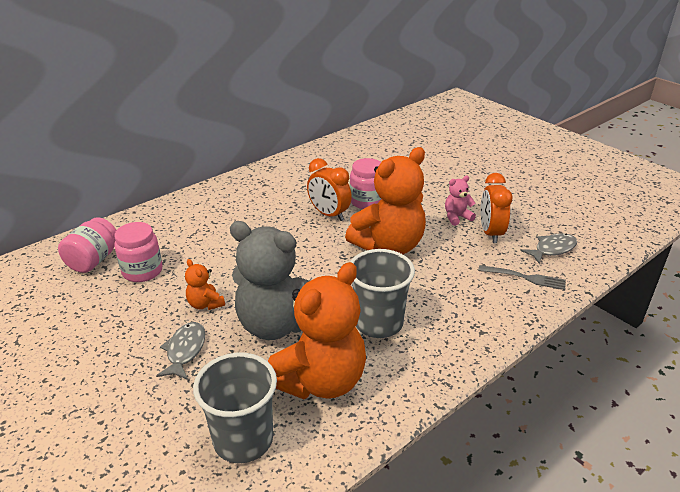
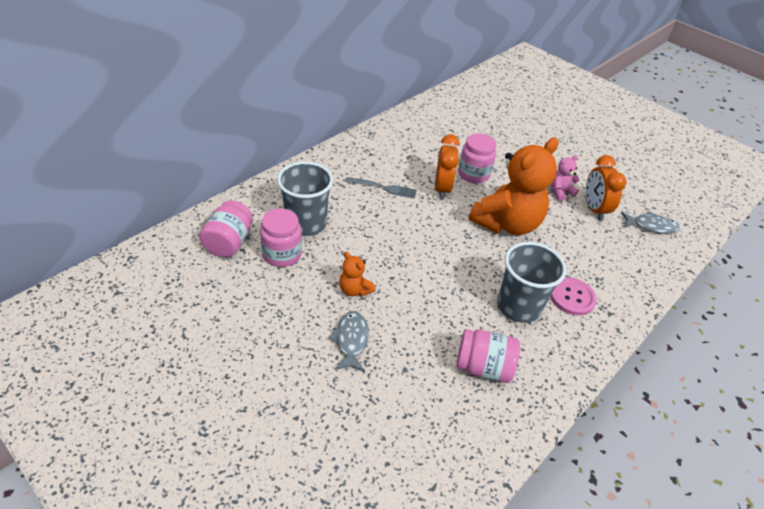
camera: 10 degrees left, 10 degrees up
(243, 440) = (432, 429): grey cup -> grey cup (306, 223)
(276, 324) = (427, 310): grey teddy bear -> none
(320, 381) = (483, 367): orange teddy bear -> pink jar
(329, 214) = (442, 189): orange clock -> orange clock turned 120 degrees counterclockwise
(442, 315) = (572, 297): none -> pink button
(525, 278) = (634, 256): grey fork -> grey fork (384, 188)
(552, 249) = (651, 226): grey fish -> grey fish turned 45 degrees clockwise

